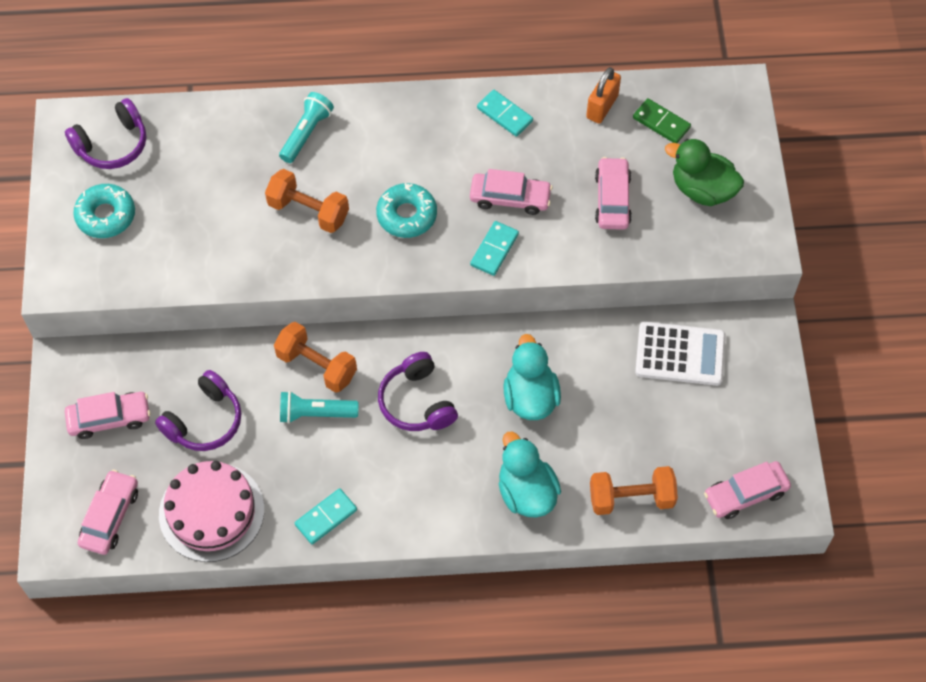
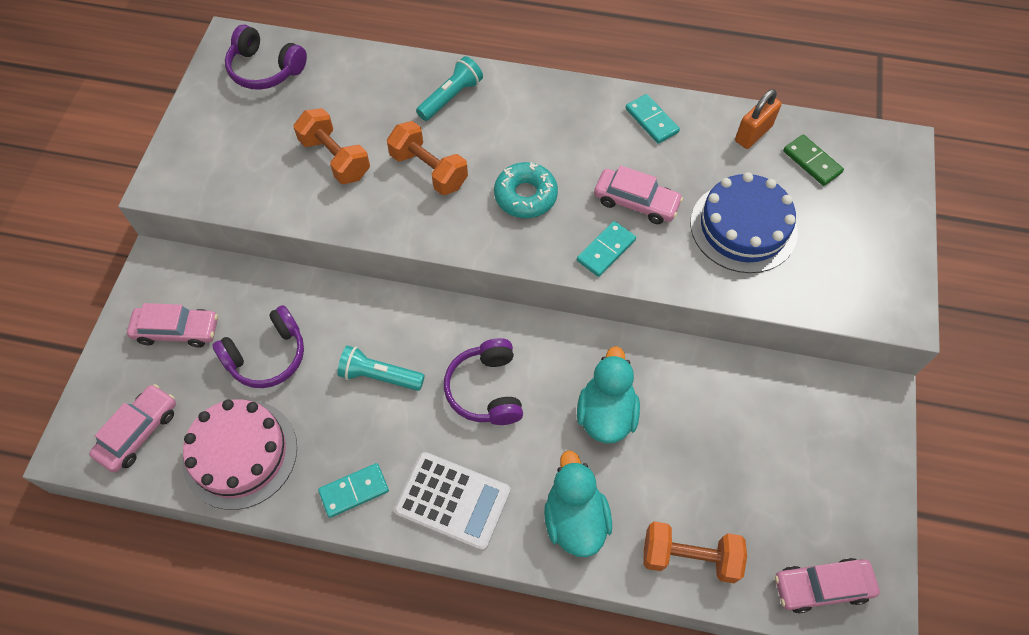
camera: 15 degrees right, 0 degrees up
(106, 216) = (234, 132): turquoise donut -> none
(112, 144) = (265, 69): purple headphones -> purple headphones turned 45 degrees clockwise
(317, 365) = (396, 327): orange dumbbell -> orange dumbbell (335, 158)
(612, 199) = (743, 227): pink car -> blue cake
(680, 354) = (778, 407): white calculator -> white calculator (453, 501)
(702, 189) = (842, 238): green duck -> none

